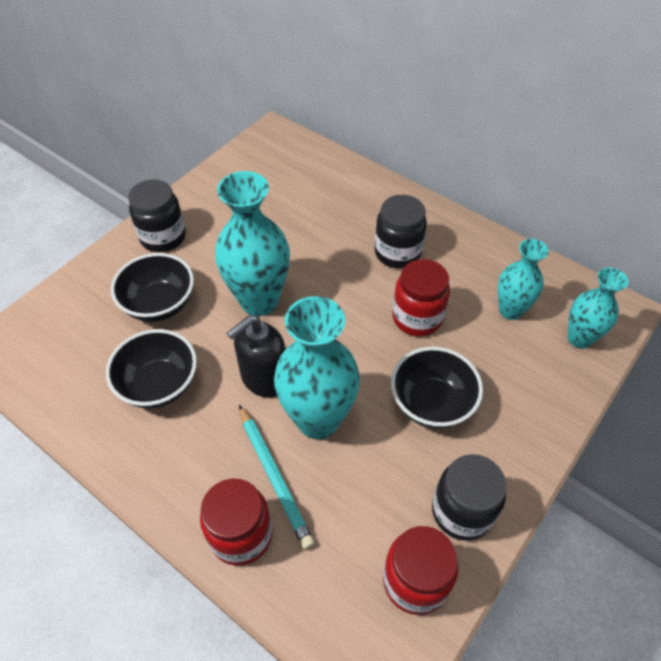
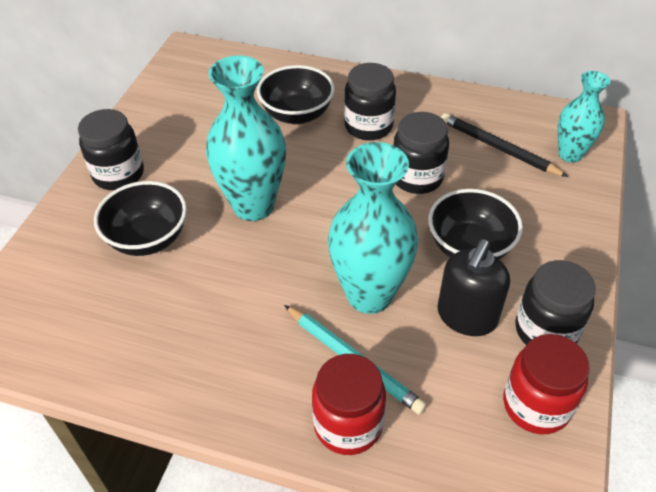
camera: 20 degrees left, 5 degrees down
(159, 385) = (187, 314): black bowl -> black bowl (297, 114)
(264, 378) = (295, 274): black soap dispenser -> black soap dispenser (466, 317)
(417, 318) = (417, 177): red jar -> black jar
(510, 310) = (498, 148): turquoise vase -> black pencil

